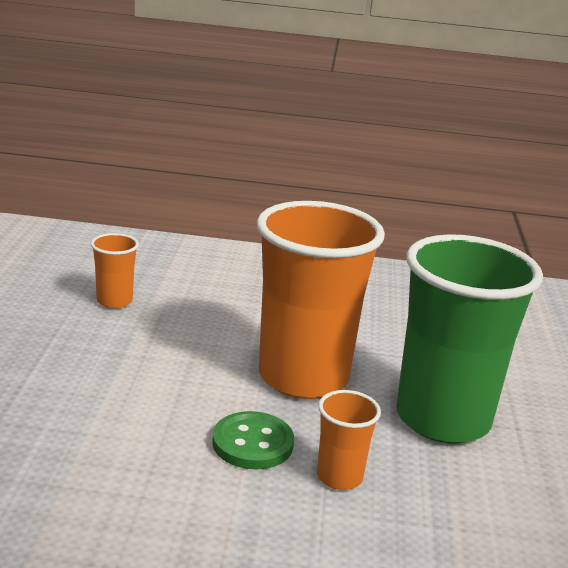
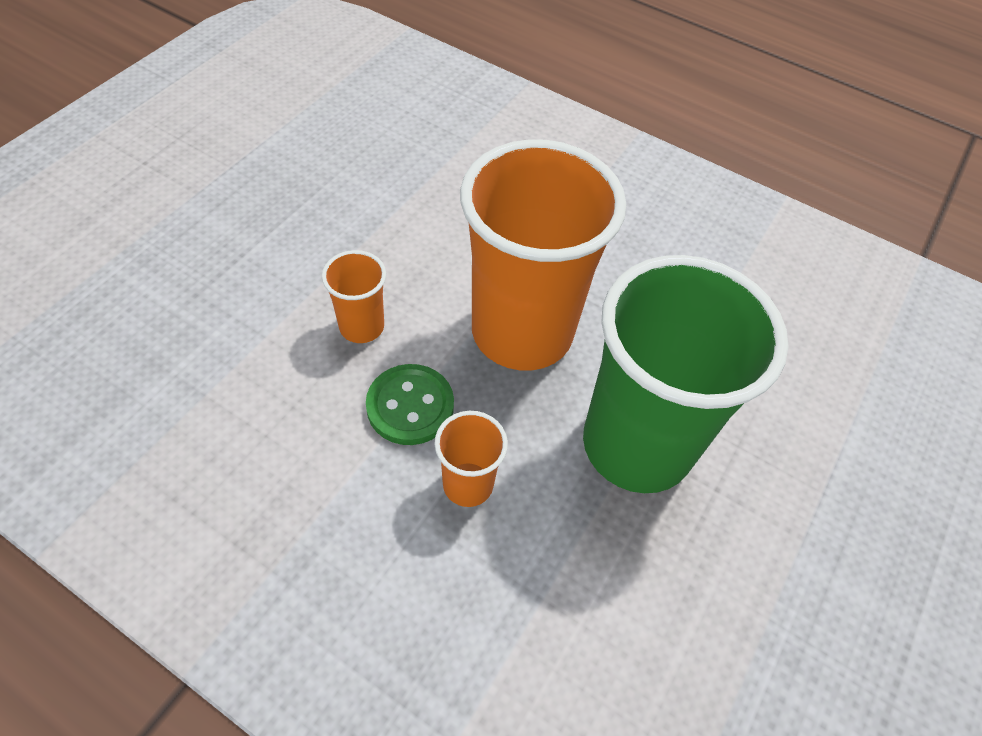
camera: 25 degrees right, 30 degrees up
(114, 301) = (396, 164): orange cup -> orange cup (362, 326)

